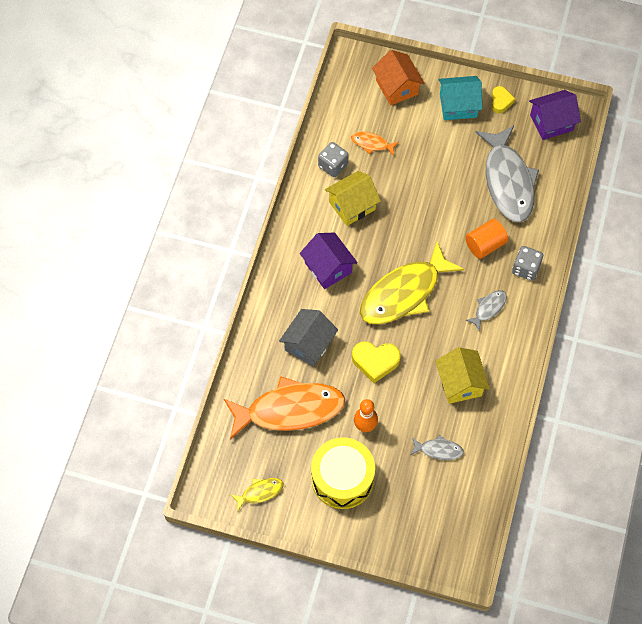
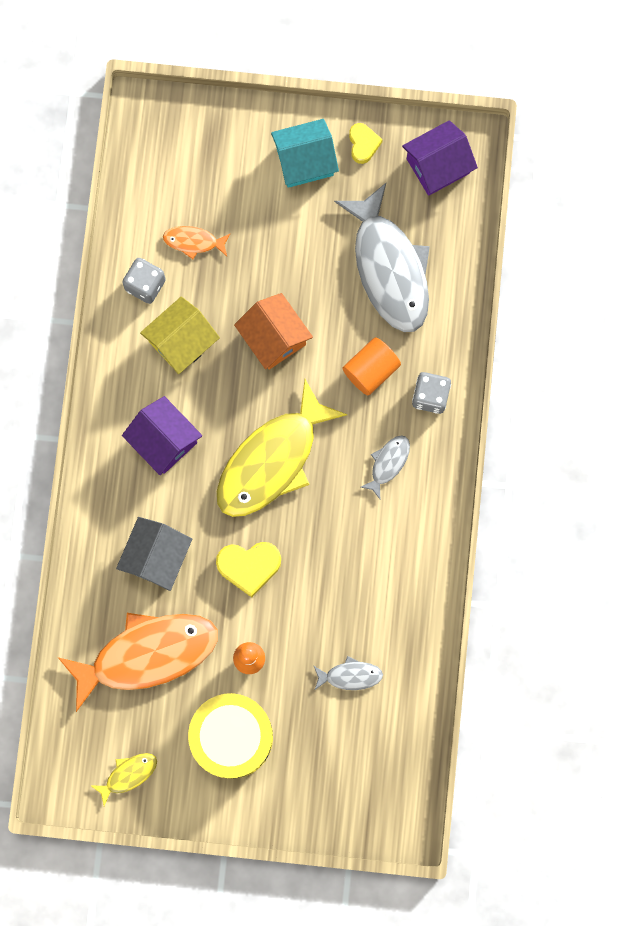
camera: 10 degrees left, 15 degrees up
(397, 87) = (215, 146): orange house -> orange house (273, 337)
(460, 383) = (365, 577): yellow house -> none

